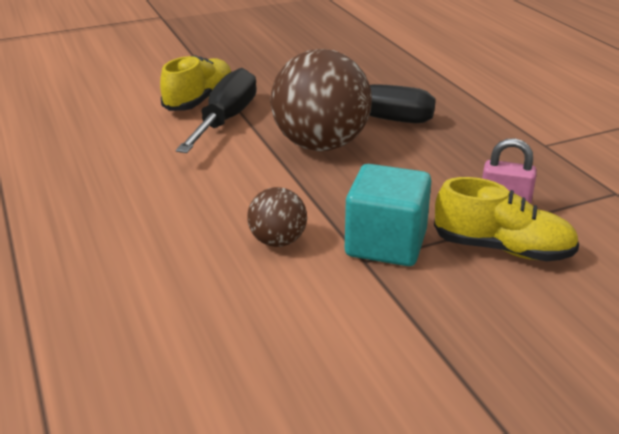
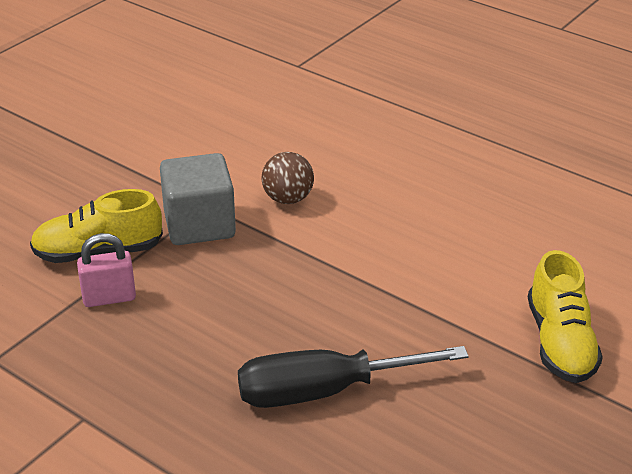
camera: 150 degrees right, 5 degrees up
(226, 120) = (487, 319): black screwdriver -> none
(320, 145) = (345, 318): brown ball -> none
(386, 244) = (199, 225): turquoise cube -> grey cube

